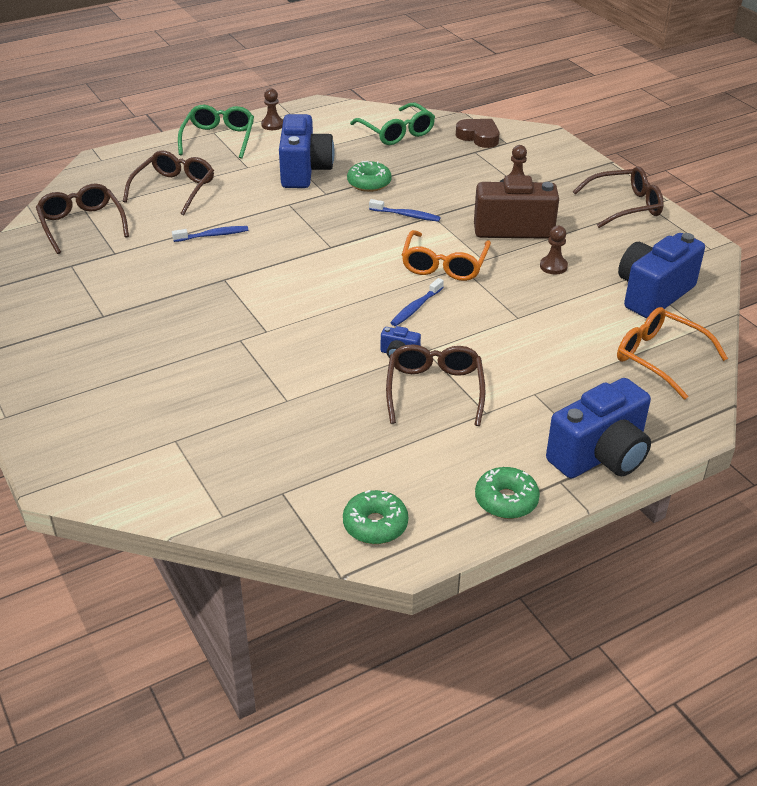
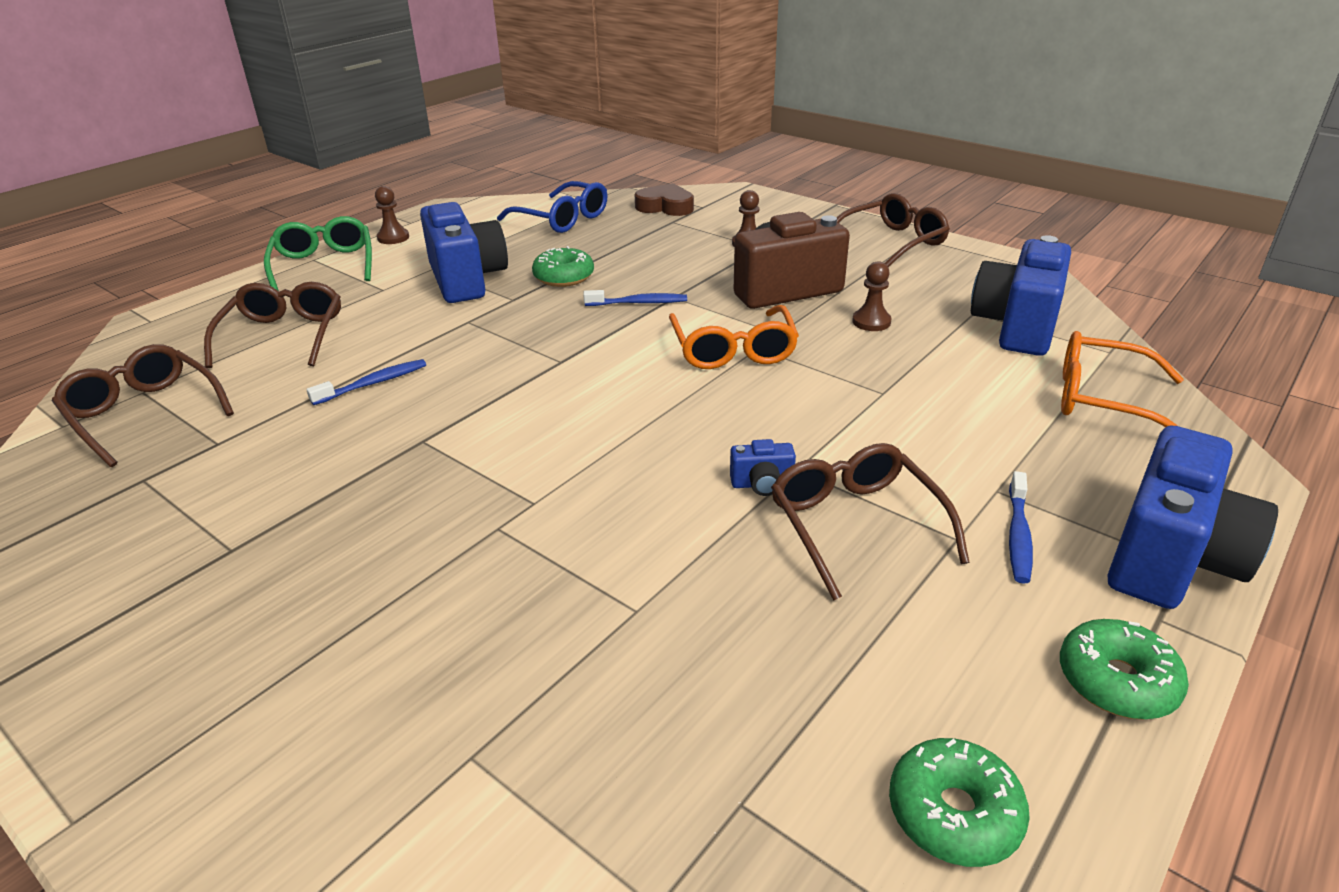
camera: 20 degrees left, 5 degrees down
(396, 132) = (562, 219): green glasses -> blue glasses
(415, 308) = (737, 413): blue toothbrush -> blue toothbrush (1018, 535)

